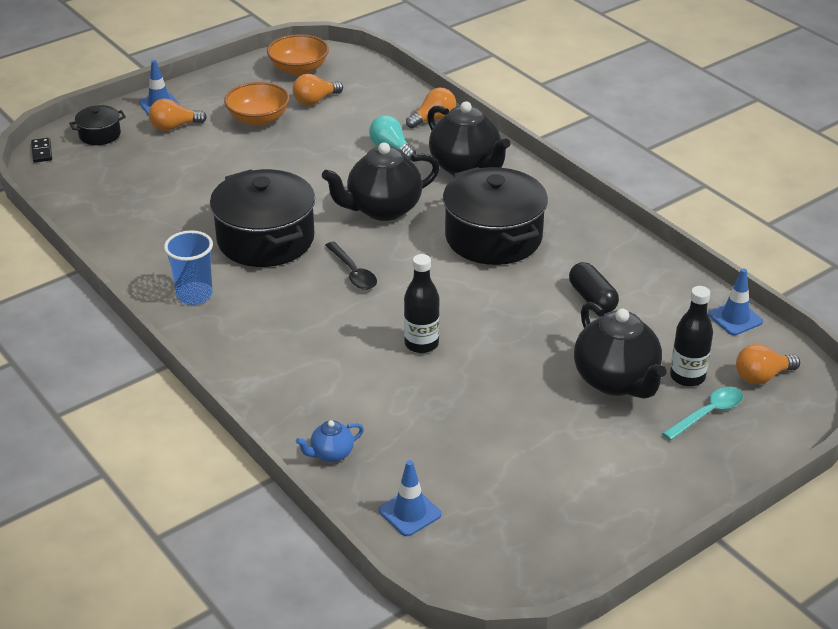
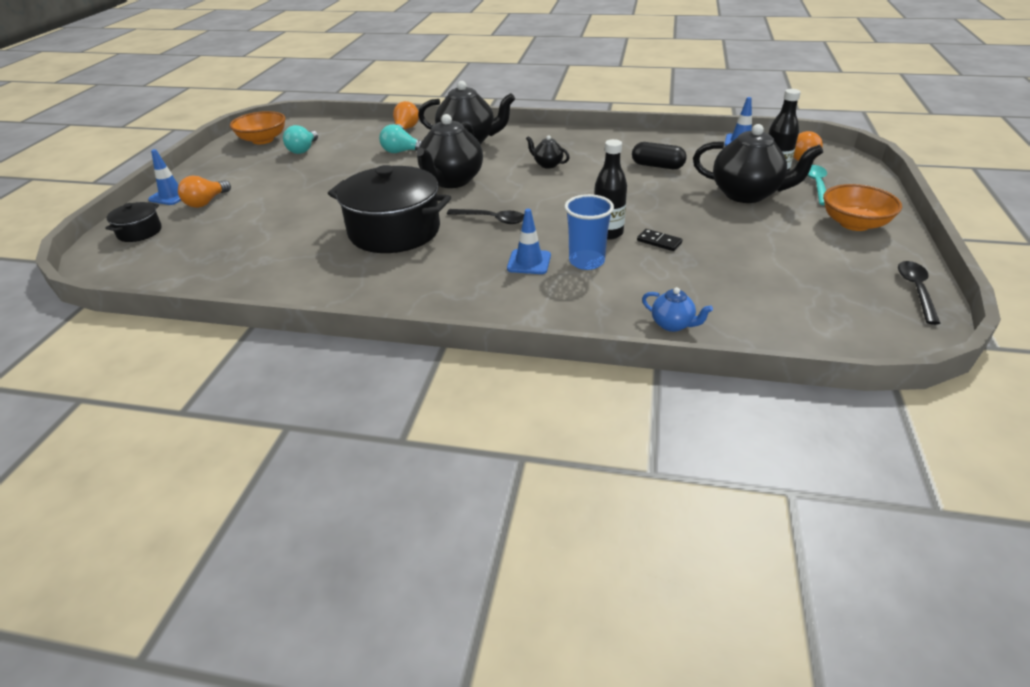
camera: 40 degrees left, 0 degrees up
(42, 152) = (93, 264): black domino -> black domino (659, 242)
(194, 295) = (393, 288): blue cup -> blue cup (586, 261)
(258, 119) = (273, 173): orange bowl -> orange bowl (854, 224)
(315, 100) = (303, 150): orange light bulb -> turquoise light bulb
(331, 454) = (672, 324): blue teapot -> blue teapot turned 75 degrees counterclockwise
(410, 512) = (786, 326): blue traffic cone -> blue traffic cone (529, 262)
(493, 237) = (547, 164): black pot -> black teapot
(573, 561) = (916, 290): none -> black spoon

